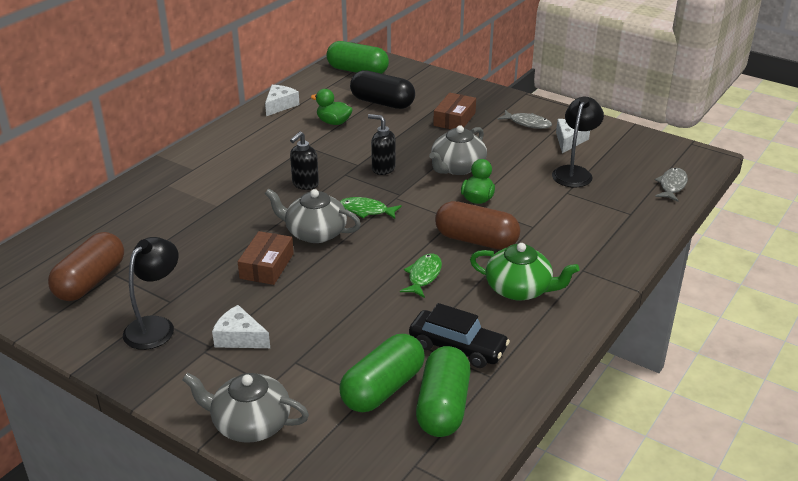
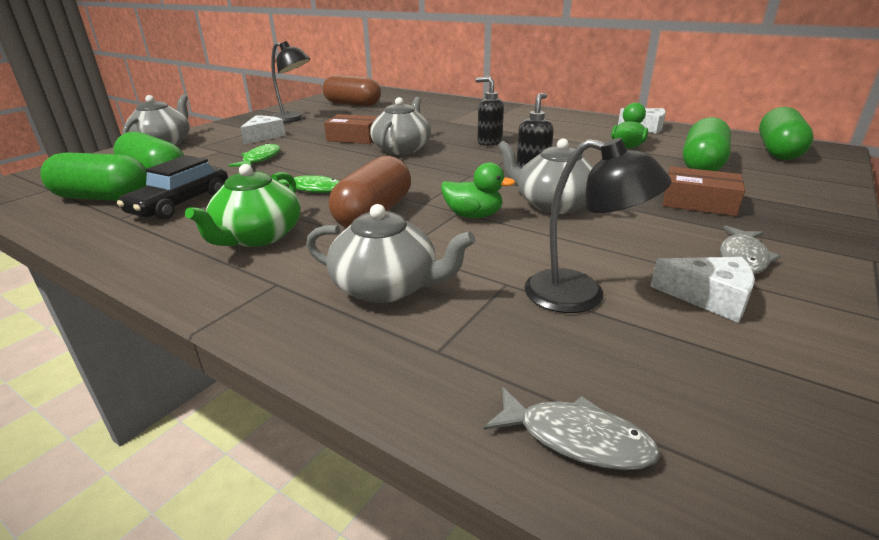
camera: 90 degrees right, 5 degrees down
(366, 210) = (442, 164): green fish -> green fish (260, 159)
(382, 103) = (702, 164): black capsule -> green capsule
(578, 230) = (387, 287): none -> grey teapot

